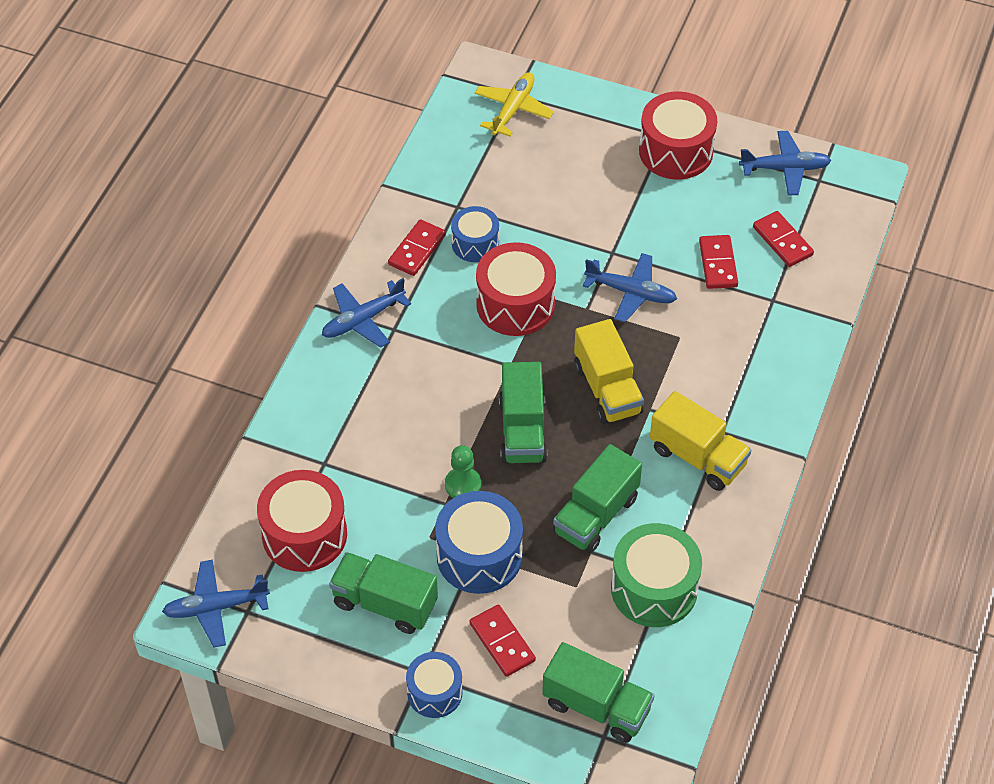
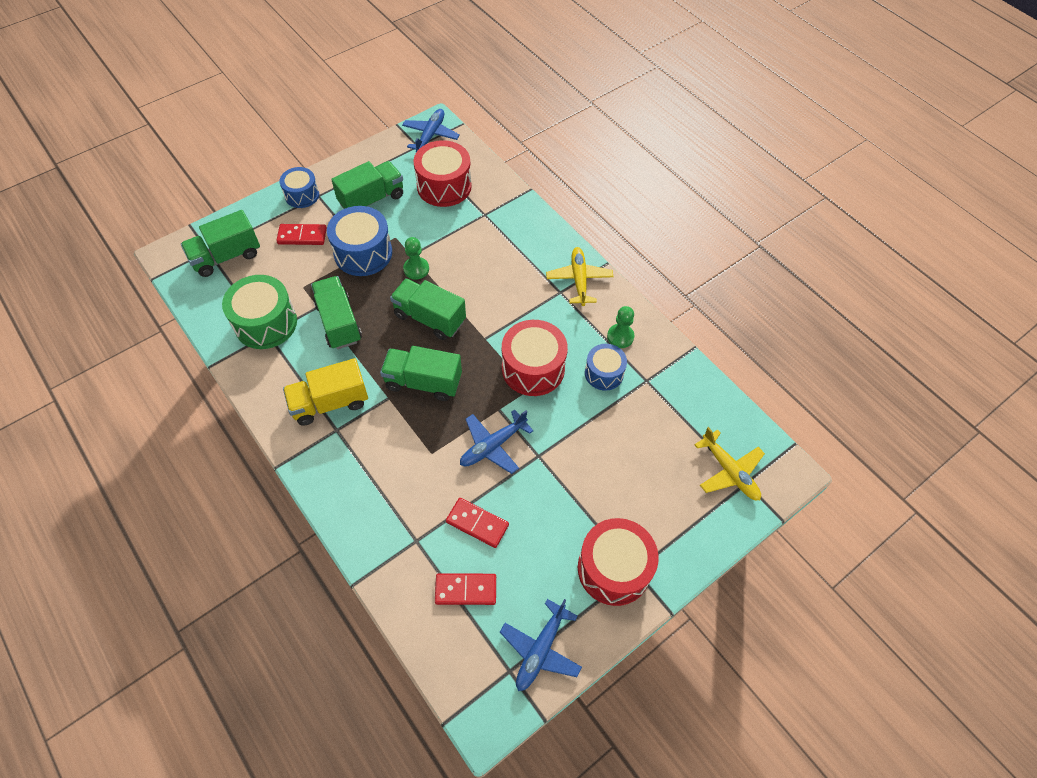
camera: 120 degrees right, 5 degrees up
(363, 320) = (579, 280): blue plane -> yellow plane
(417, 250) = (620, 337): red domino -> green pawn
(607, 389) = (423, 382): yellow truck -> green truck

